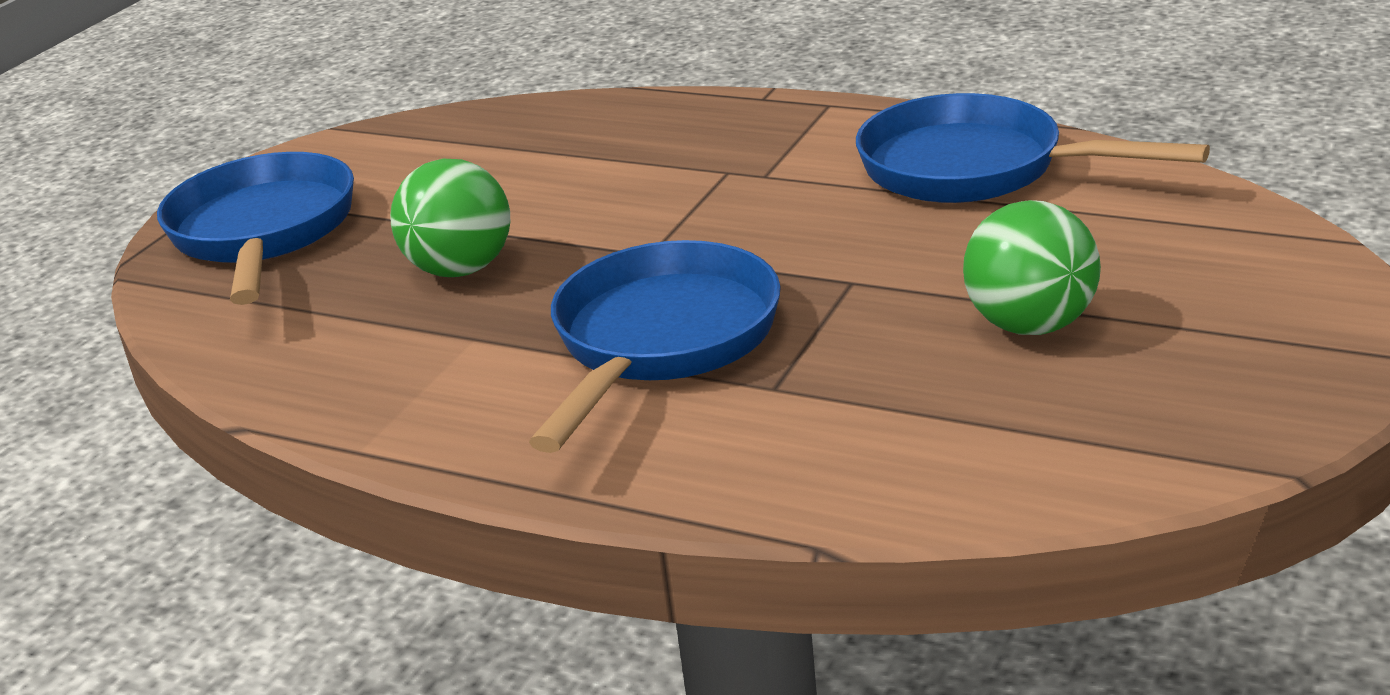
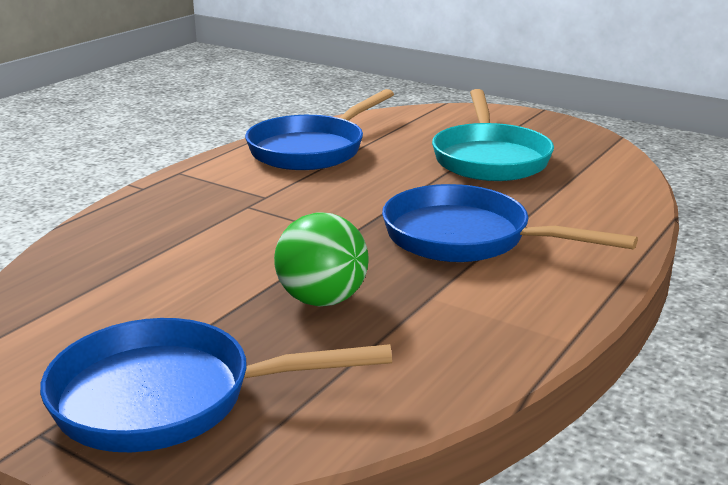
camera: 85 degrees left, 5 degrees down
(1030, 325) = (489, 158): green ball -> turquoise pan

